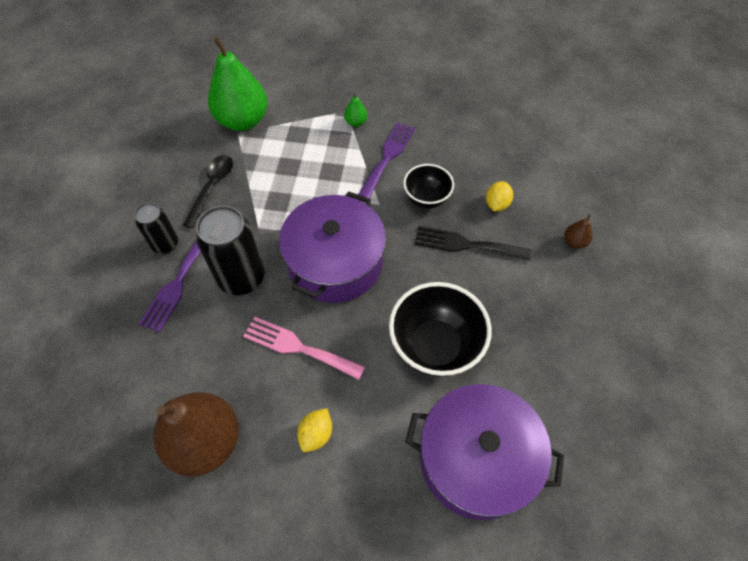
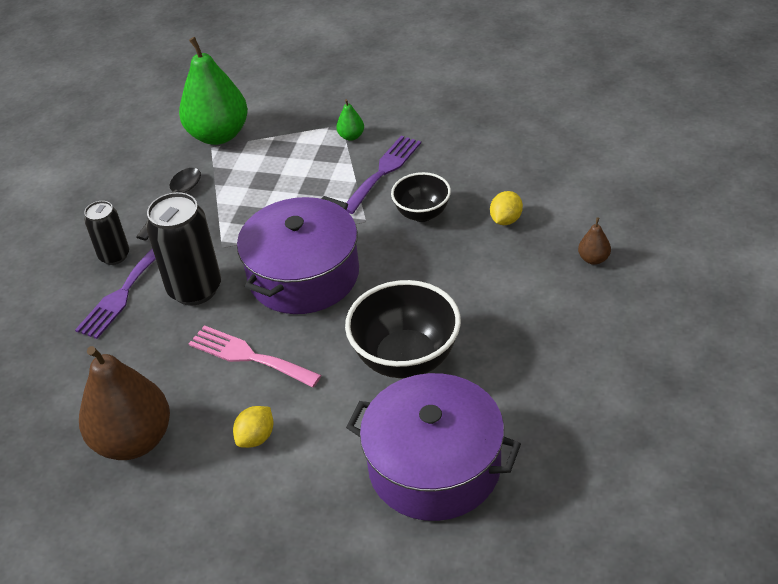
camera: 10 degrees right, 15 degrees down
(466, 244) = (461, 260): black fork -> none

